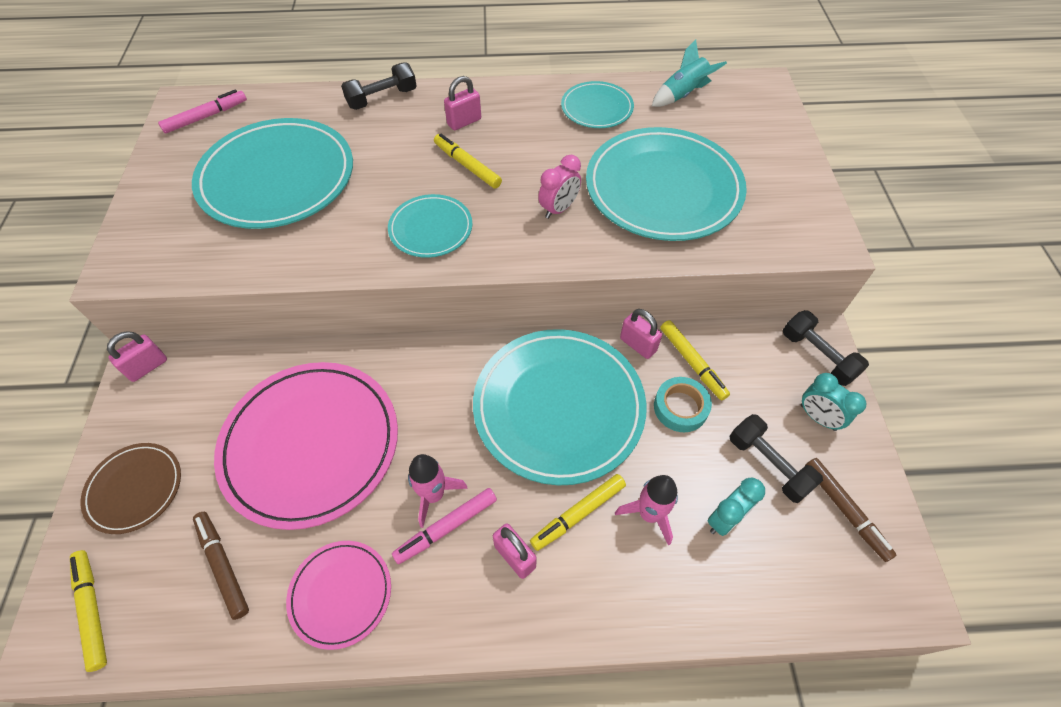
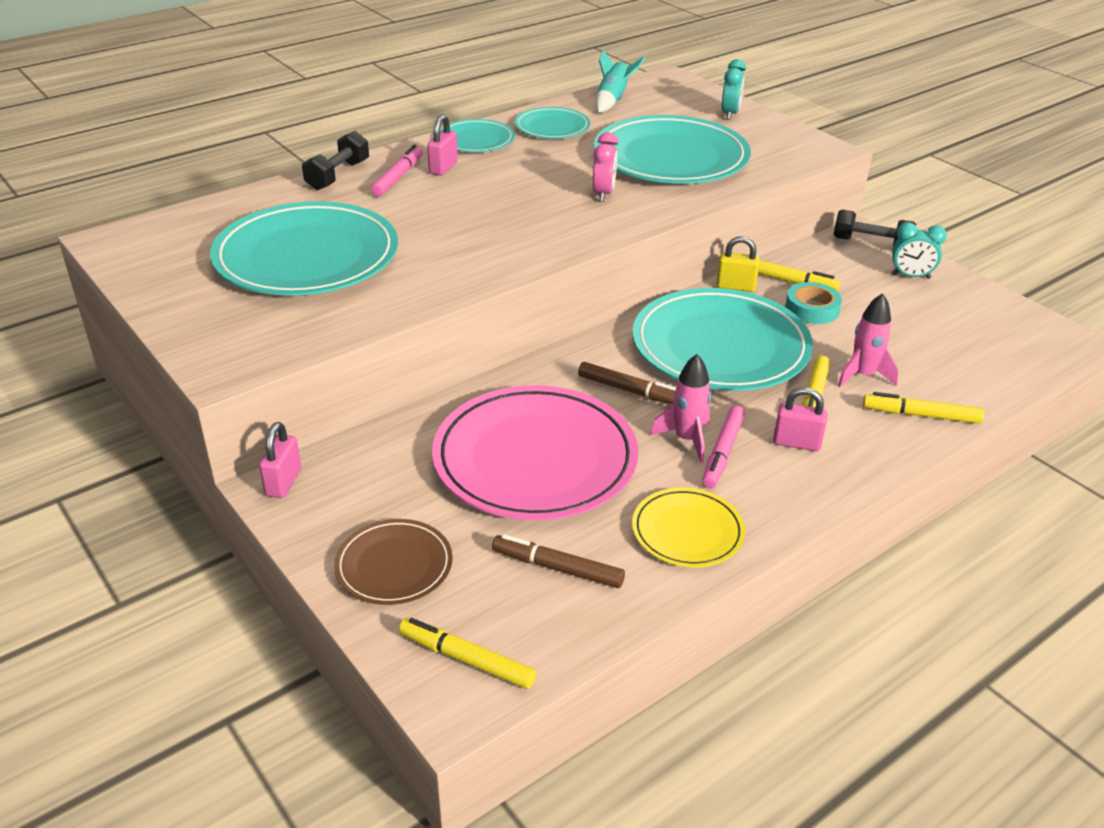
camera: 35 degrees left, 20 degrees down
(206, 117) = (156, 241): pink marker -> pink marker (398, 177)
(341, 594) = (687, 531): pink plate -> yellow plate
(431, 229) = (509, 240): turquoise plate -> turquoise plate (476, 140)
(467, 166) = (486, 193): yellow marker -> yellow marker (921, 415)
(638, 345) = (735, 286): pink padlock -> yellow padlock
(725, 519) = (916, 355): turquoise clock -> turquoise clock (730, 114)
(768, 464) = (909, 314): black dumbbell -> none
(844, 510) = (984, 316): brown marker -> brown marker (630, 391)

